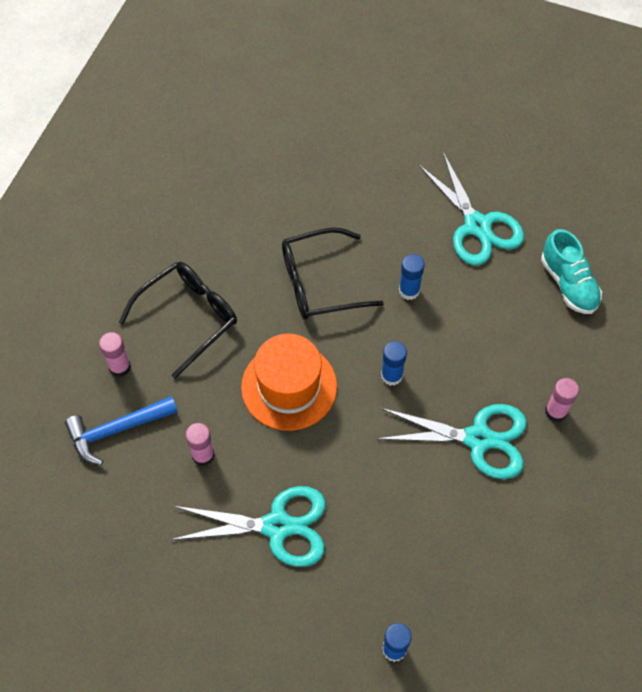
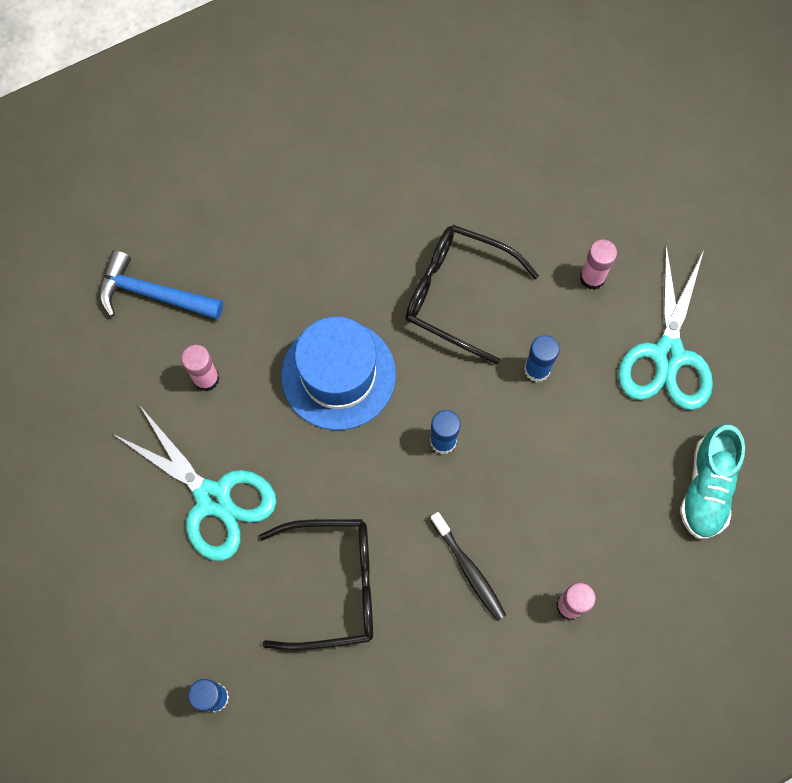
camera: 40 degrees right, 10 degrees up
(120, 367) = (205, 236): pink glue stick -> pink glue stick (592, 278)
(188, 317) = (305, 234): black glasses -> black glasses (332, 585)
(289, 386) = (338, 375): orange hat -> blue hat
(478, 439) = (469, 570): turquoise scissors -> black toothbrush

